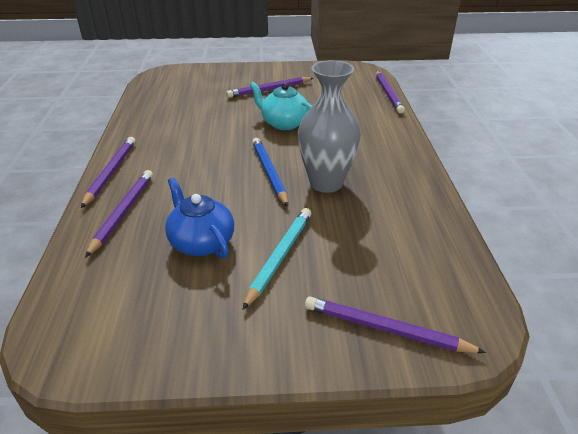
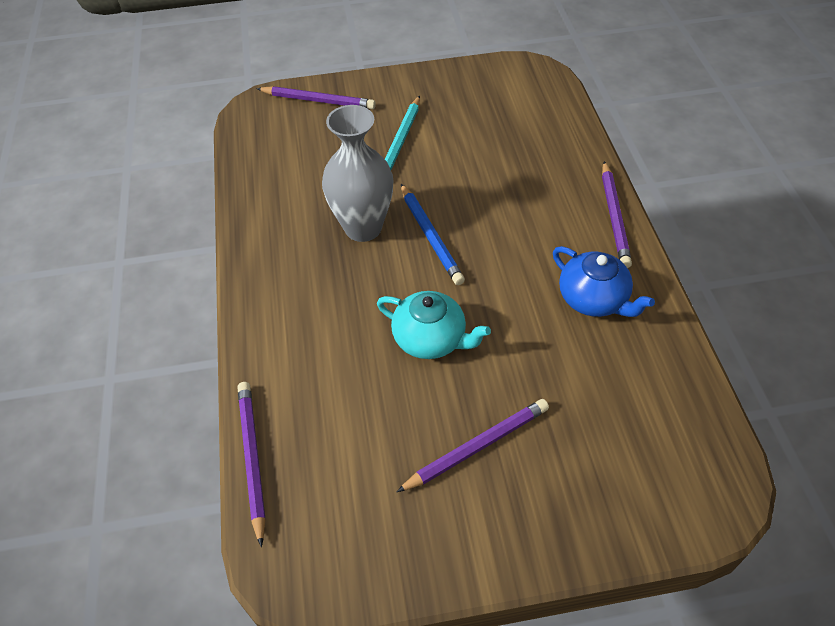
camera: 175 degrees right, 15 degrees up
(123, 212) = (563, 168): purple pencil -> none
(201, 242) = (472, 147): blue teapot -> blue teapot (593, 299)

